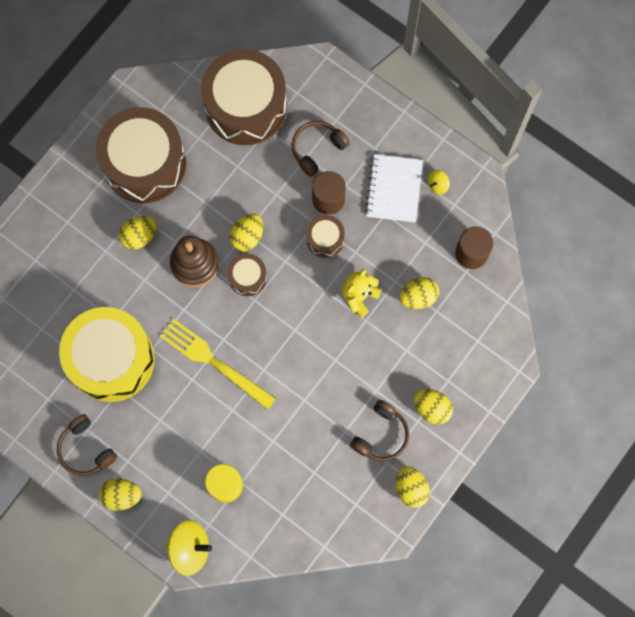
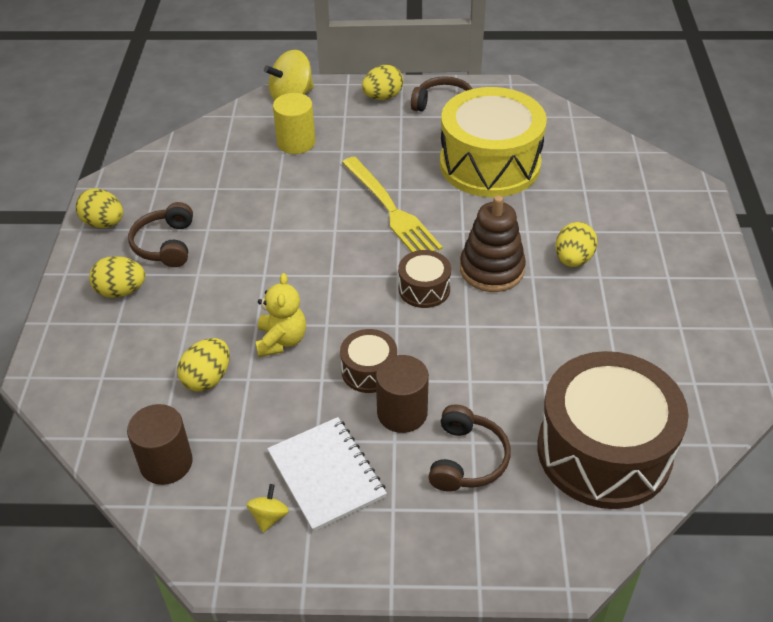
camera: 145 degrees right, 30 degrees down
(145, 163) = (645, 322): brown drum -> none
(213, 362) = (391, 210): yellow fork -> yellow fork turned 60 degrees clockwise
(247, 236) = (461, 323): yellow egg -> none

